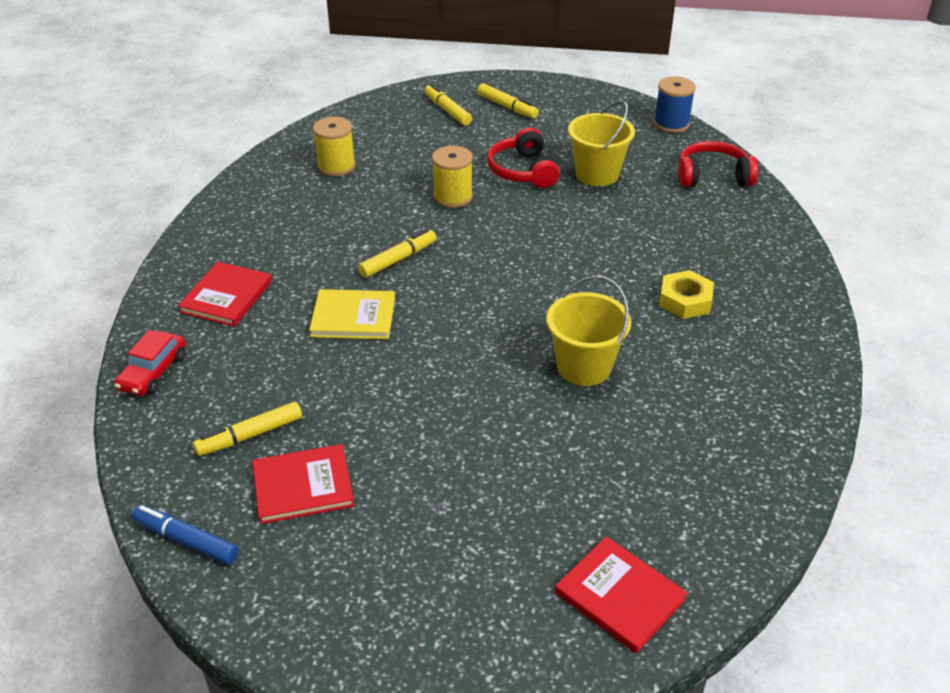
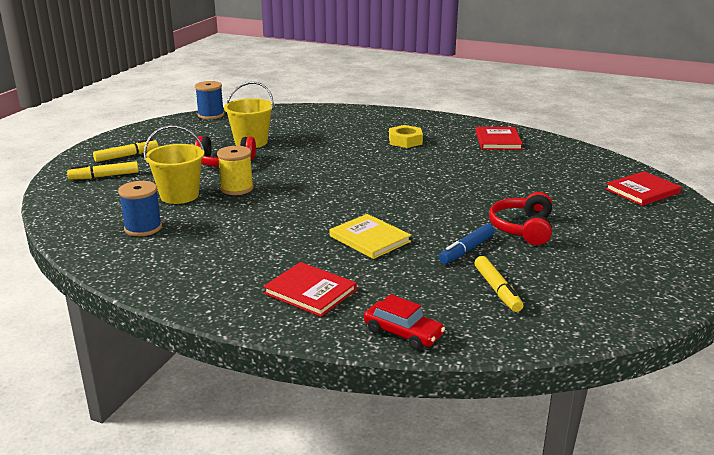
camera: 75 degrees left, 15 degrees down
(186, 540) = (608, 322): blue marker -> blue marker (466, 250)
(303, 486) = (554, 272): red book -> red book (498, 140)
(336, 166) = (143, 228): yellow spool -> blue spool
(353, 317) = (369, 239): yellow book -> yellow book turned 60 degrees counterclockwise
(398, 259) = (305, 216): yellow marker -> none
(584, 367) = (457, 174): yellow bucket -> yellow bucket (179, 195)
(712, 176) = (283, 115): red headphones -> red headphones (522, 228)

